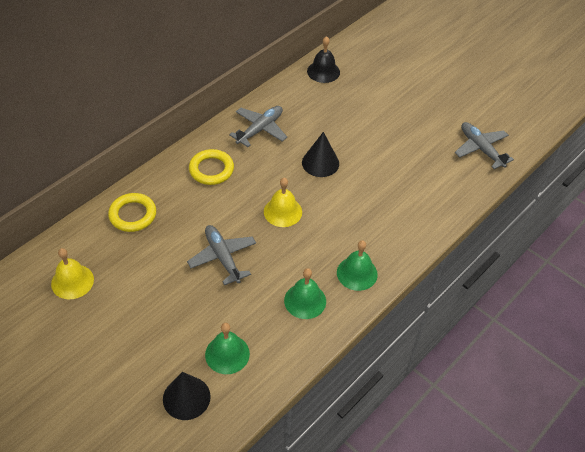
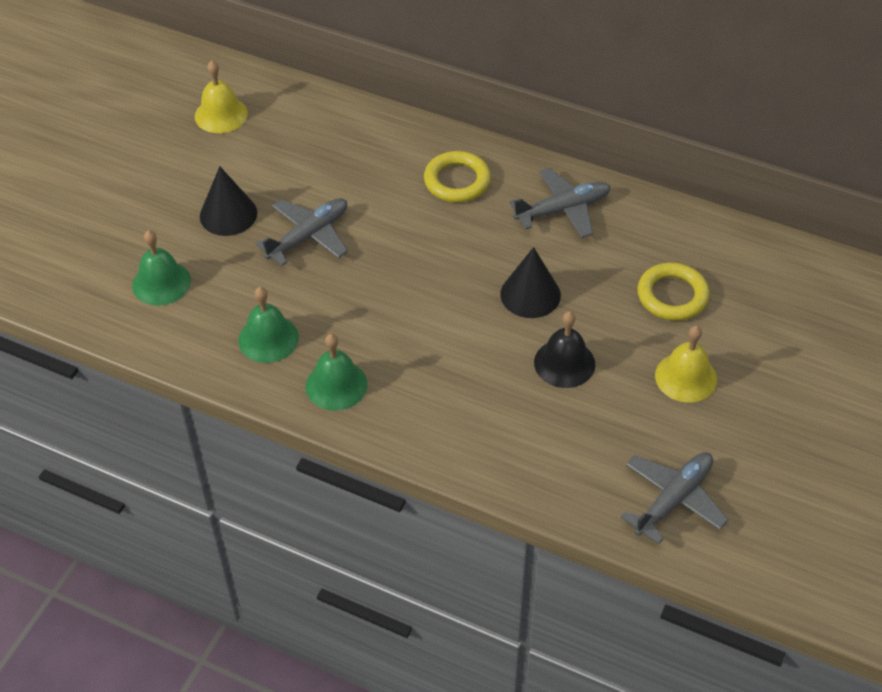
camera: 75 degrees right, 0 degrees up
(133, 215) = (343, 131): yellow ring -> yellow ring (672, 296)
(186, 397) = (91, 263): black cone -> black cone (228, 214)
(260, 129) = (563, 210): grey plane -> grey plane turned 45 degrees counterclockwise
(282, 211) = (414, 276): yellow bell -> yellow bell (686, 377)
(323, 71) = (737, 250): black bell -> black bell (564, 363)

